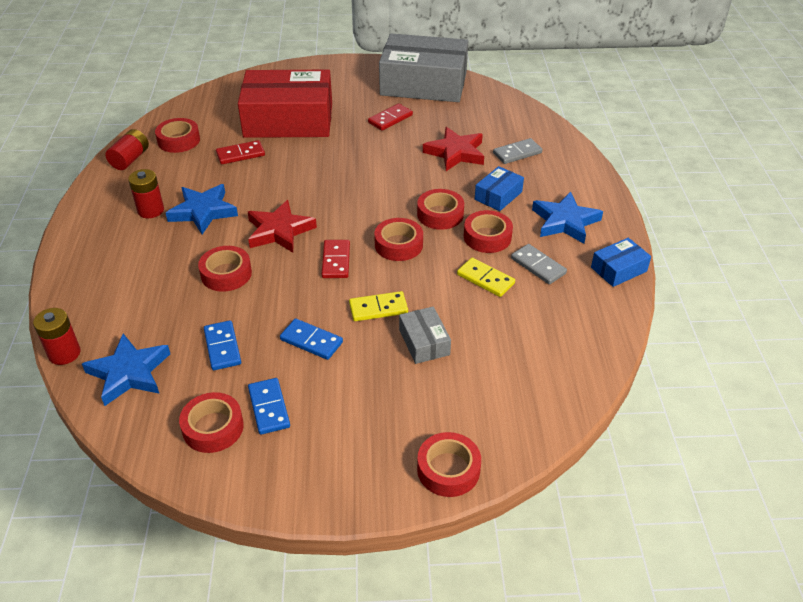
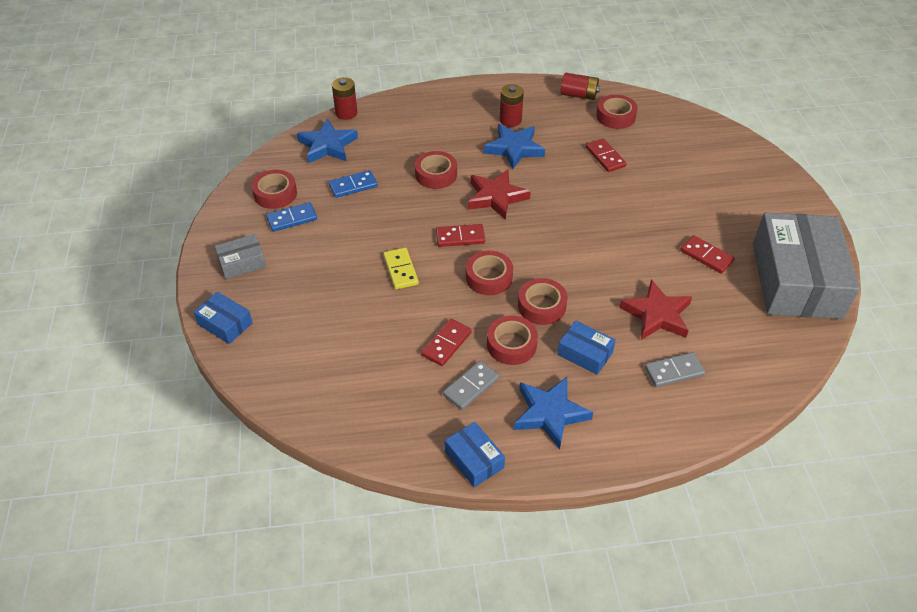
camera: 85 degrees right, 5 degrees up
(288, 120) = (675, 180): red box -> none
(311, 341) = (360, 233): blue domino -> none
(424, 342) = (360, 302): grey box -> grey box (242, 263)
(448, 469) = (225, 324): red tape -> blue box
(485, 279) = (446, 344): yellow domino -> red domino
(517, 153) = (674, 371): grey domino -> grey domino turned 75 degrees counterclockwise

